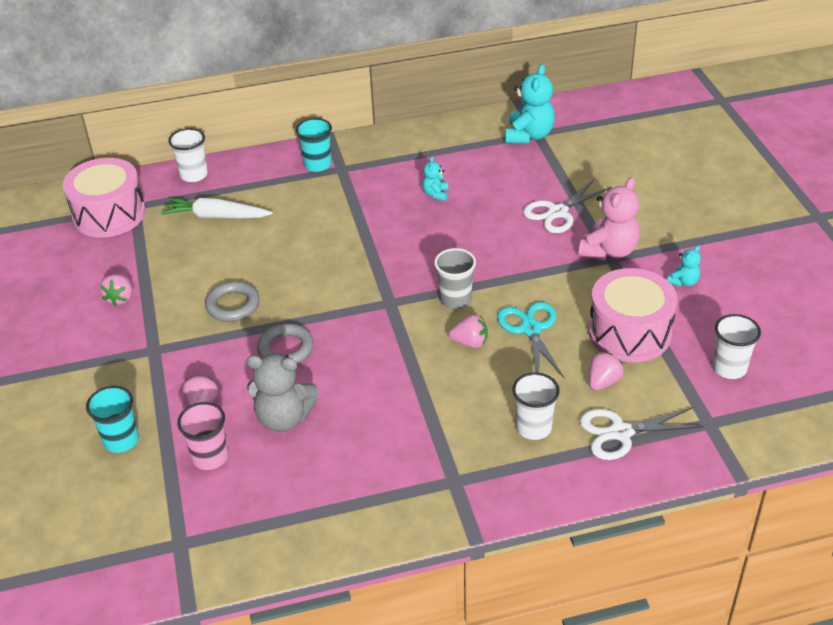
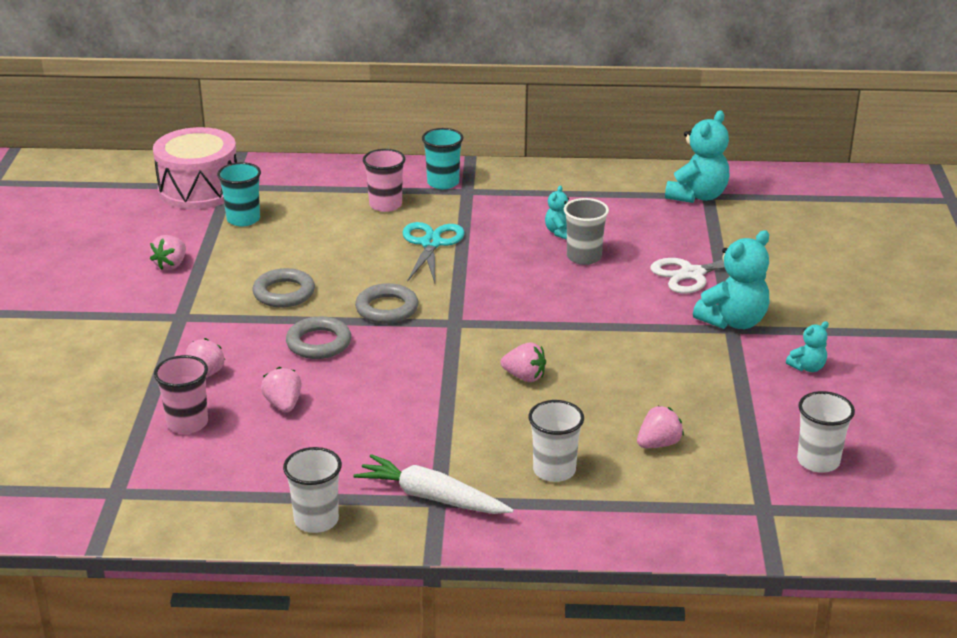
camera: 15 degrees right, 10 degrees down
(121, 440) = (105, 389): turquoise cup -> turquoise cup (243, 219)
(194, 175) = (305, 169): white cup -> white cup (316, 520)
(216, 216) = (309, 210): white carrot -> white carrot (431, 497)
(279, 197) = (385, 205): none -> pink cup
(284, 418) = (283, 404): grey teddy bear -> pink strawberry
(327, 301) = (387, 309): none -> grey ring
(455, 299) = (529, 334): grey cup -> grey cup (584, 257)
(530, 329) = (601, 378): turquoise scissors -> turquoise scissors (431, 244)
(609, 251) = (733, 321): pink teddy bear -> turquoise teddy bear
(621, 433) = (653, 496): white scissors -> none
(629, 333) = (715, 403): pink drum -> none

